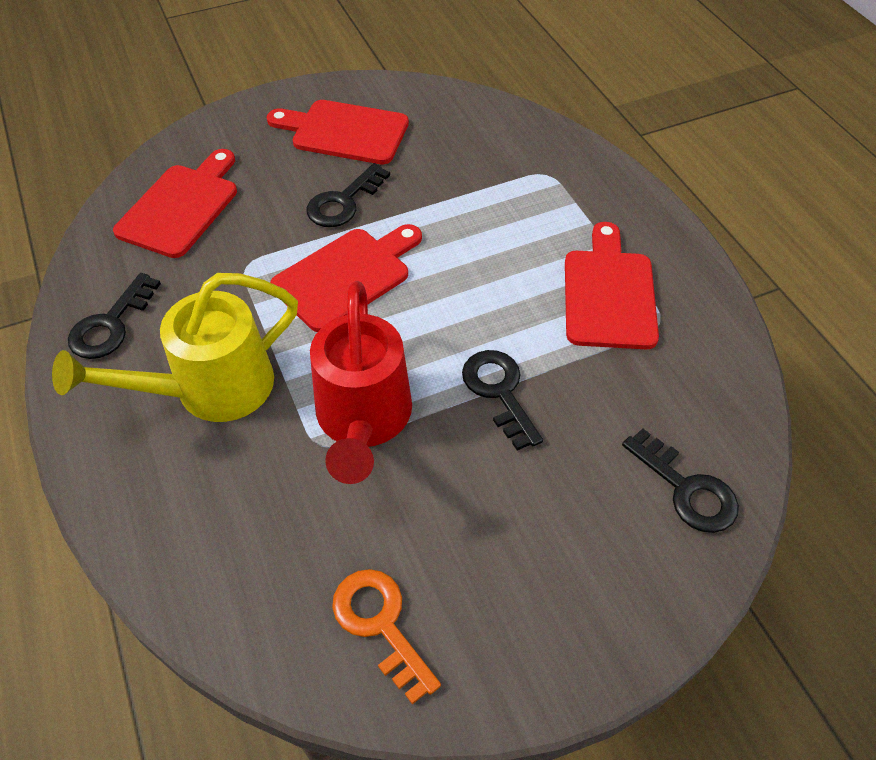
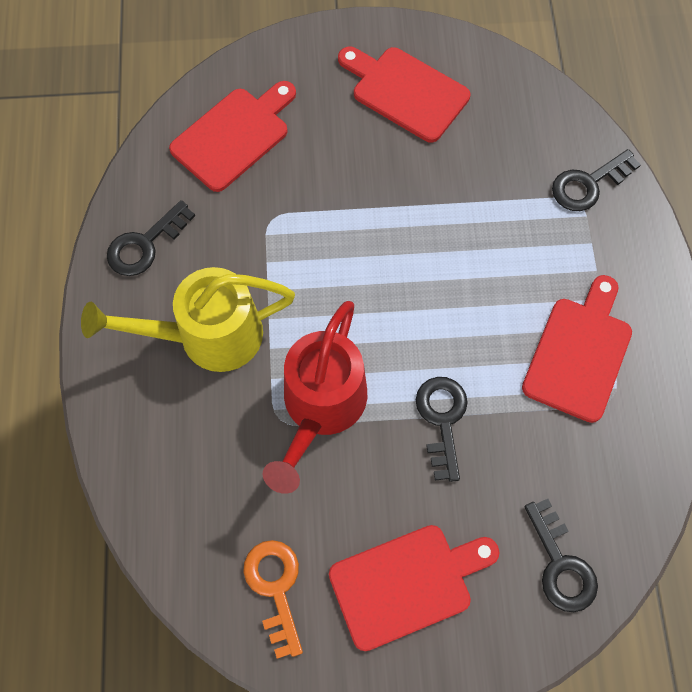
camera: 20 degrees right, 15 degrees up
(343, 202) = (378, 175): black key -> black key (588, 184)
(346, 276) = (354, 258): red cutting board -> red cutting board (407, 584)

